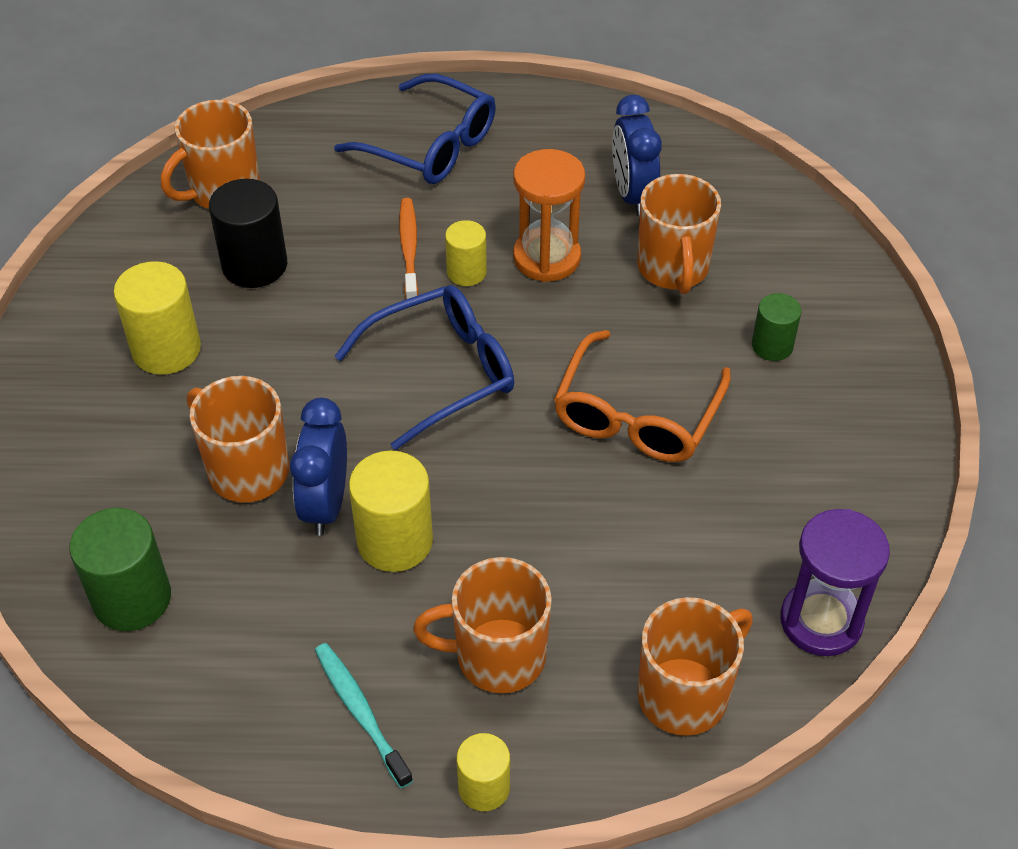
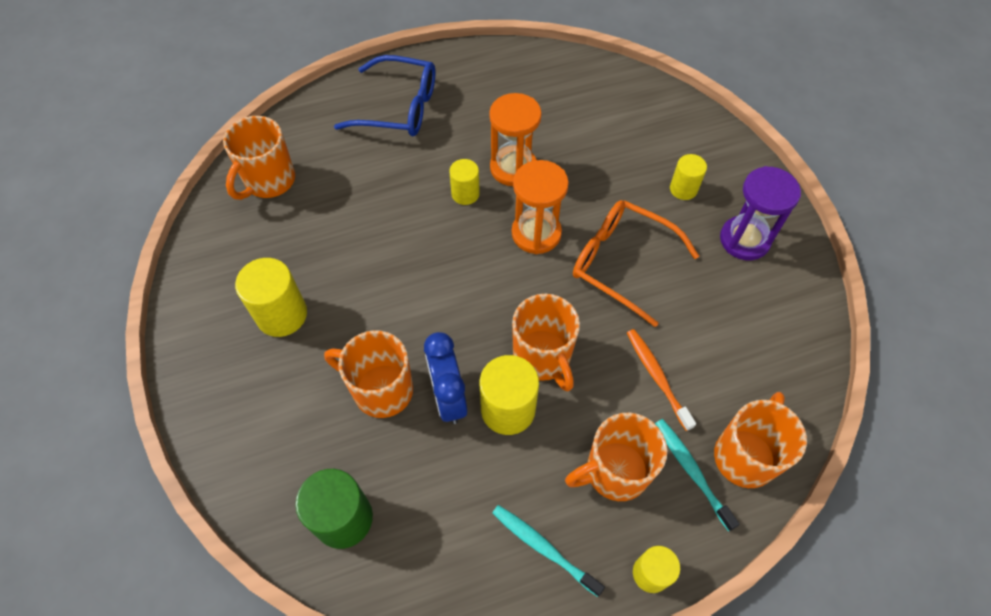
camera: 20 degrees left, 10 degrees up
(254, 265) = (316, 231): black cylinder -> none
(409, 249) = (419, 187): orange toothbrush -> orange toothbrush (657, 377)
(440, 373) = (481, 273): blue glasses -> none
(537, 345) = (536, 233): none -> orange hourglass
(601, 688) = (691, 471): none -> turquoise toothbrush
(632, 195) = (548, 107): blue clock -> none
(637, 414) = (622, 263): orange glasses -> orange glasses turned 120 degrees clockwise
(673, 269) = (597, 153): orange mug -> orange mug (543, 357)
(772, 346) = (683, 189): green cylinder -> yellow cylinder
(821, 621) = (802, 373): purple hourglass -> purple hourglass (744, 240)

